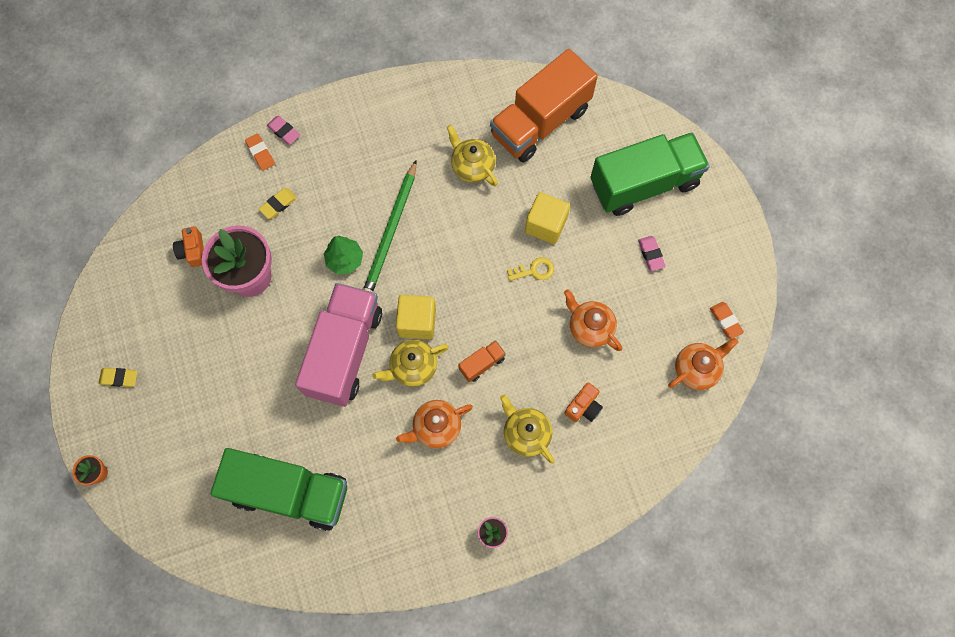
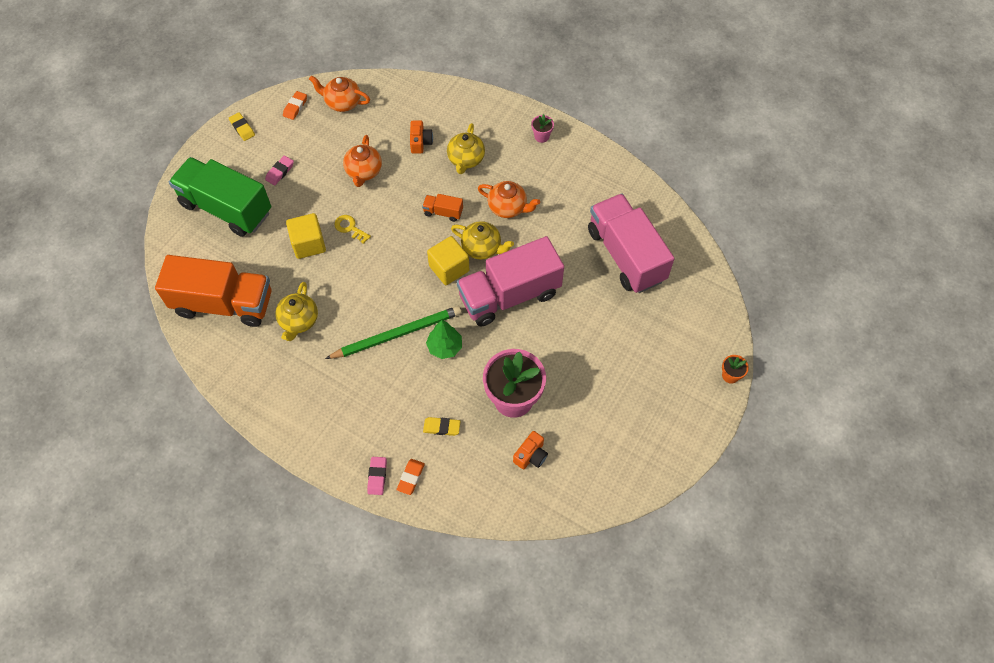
camera: 130 degrees left, 10 degrees down
(119, 378) = (663, 420): yellow eraser -> yellow eraser (242, 128)
(289, 492) = (626, 255): green truck -> pink truck
(583, 407) = (420, 142): orange camera -> orange camera turned 90 degrees clockwise

